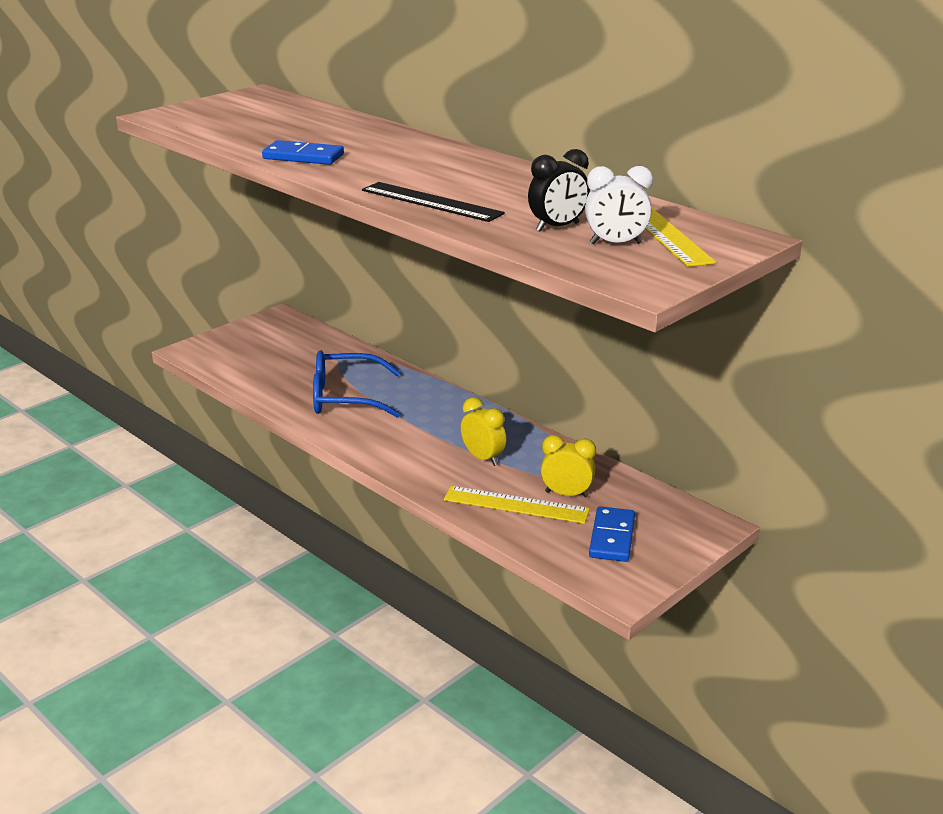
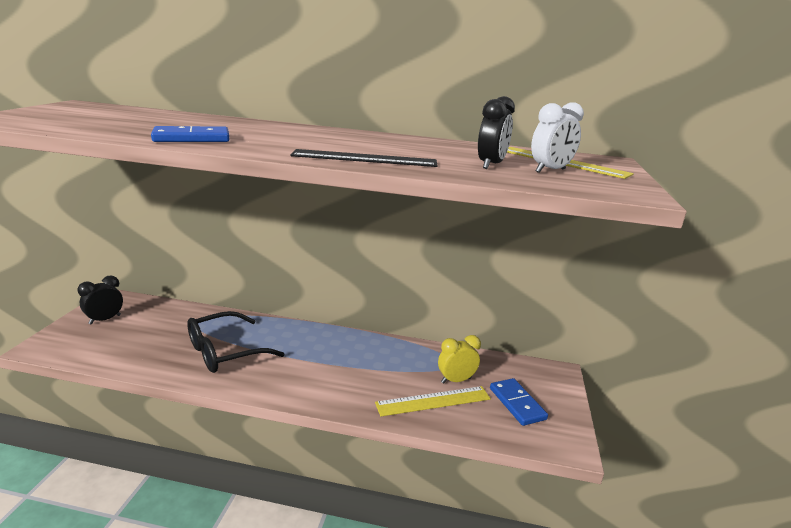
camera: 35 degrees left, 5 degrees down
(258, 337) = (105, 319): none -> black clock
(345, 397) = (224, 352): blue glasses -> black glasses
(483, 458) = (374, 371): yellow clock -> none

